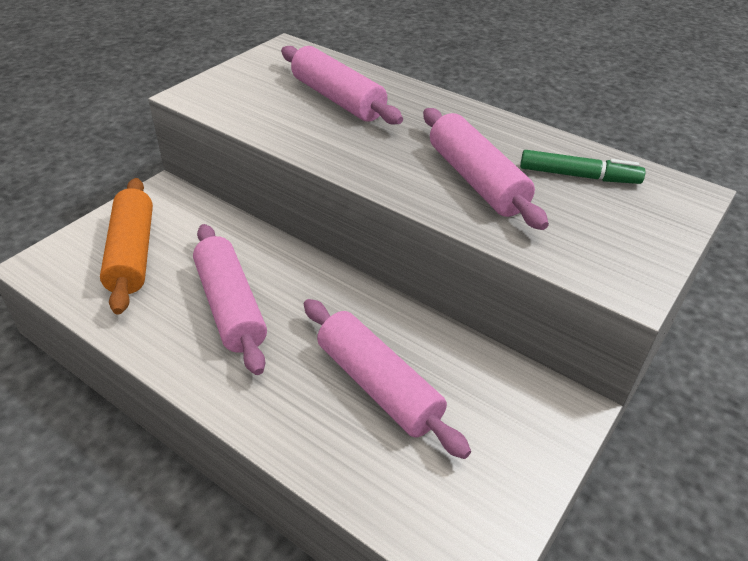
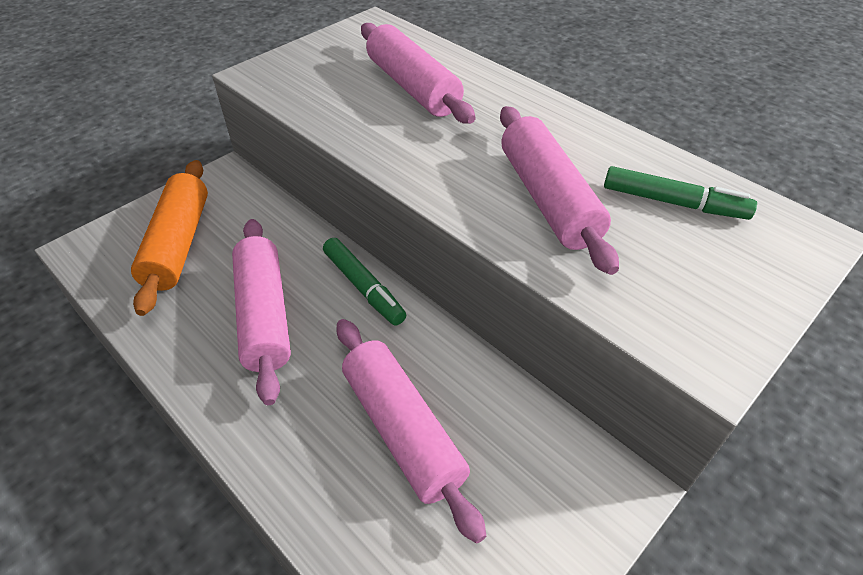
camera: 10 degrees right, 5 degrees up
(316, 275) = (363, 287): none -> green marker

